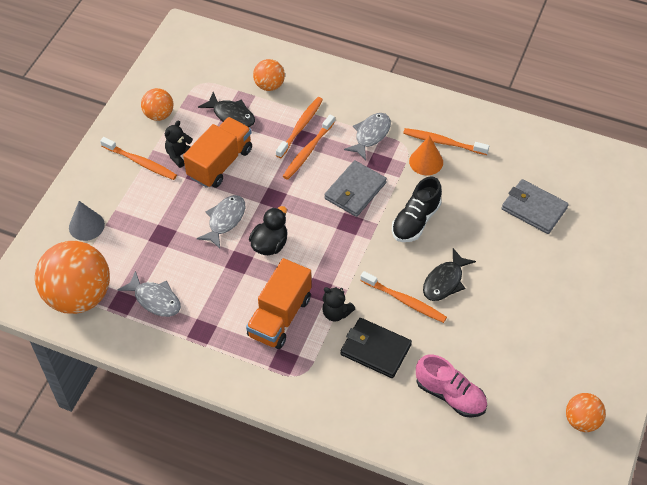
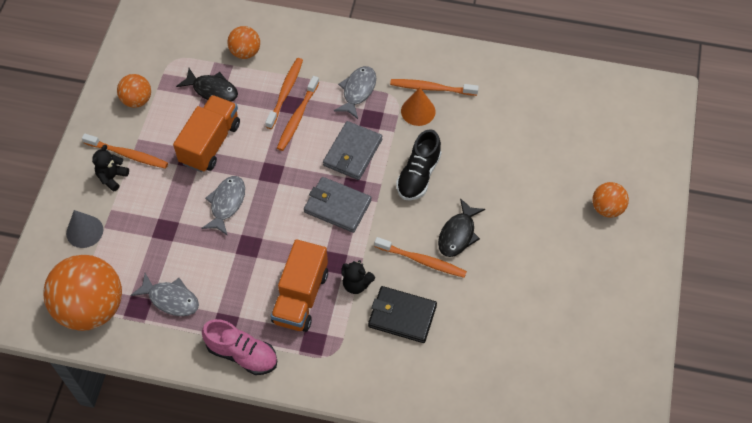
camera: 10 degrees left, 5 degrees up
(179, 155) = (167, 141): black teddy bear -> black teddy bear (112, 177)
(270, 244) = (277, 222): black duck -> none
(450, 395) = (483, 351): pink shoe -> pink shoe (242, 354)
(534, 208) = (532, 145): grey wallet -> grey wallet (337, 206)
(581, 420) = (614, 355): orange ball -> orange ball (607, 208)

